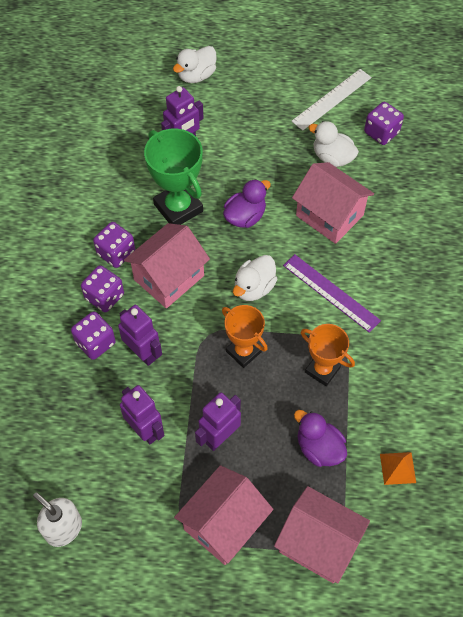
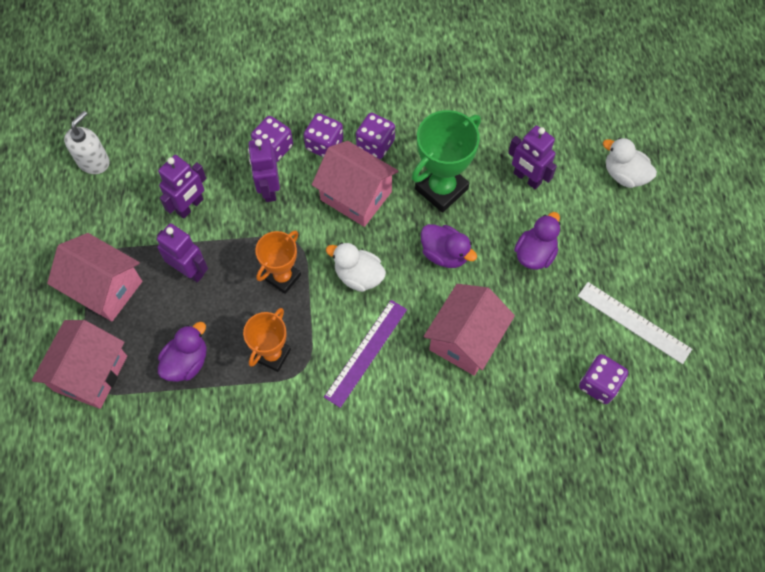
camera: 80 degrees right, 5 degrees up
(143, 353) = (269, 189): purple robot -> purple robot turned 135 degrees clockwise
(258, 151) = (535, 253): none -> purple duck
(332, 157) = (547, 333): white duck -> none
(397, 468) = (172, 440): orange pyramid -> none

